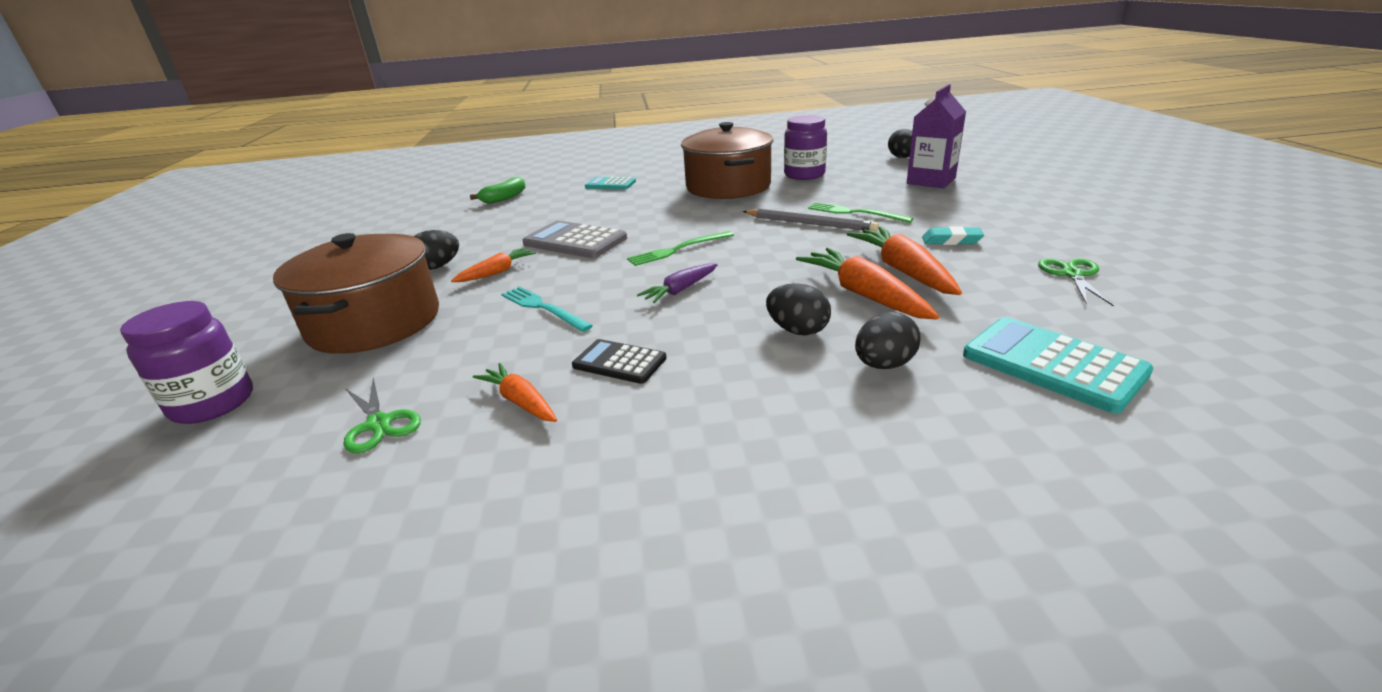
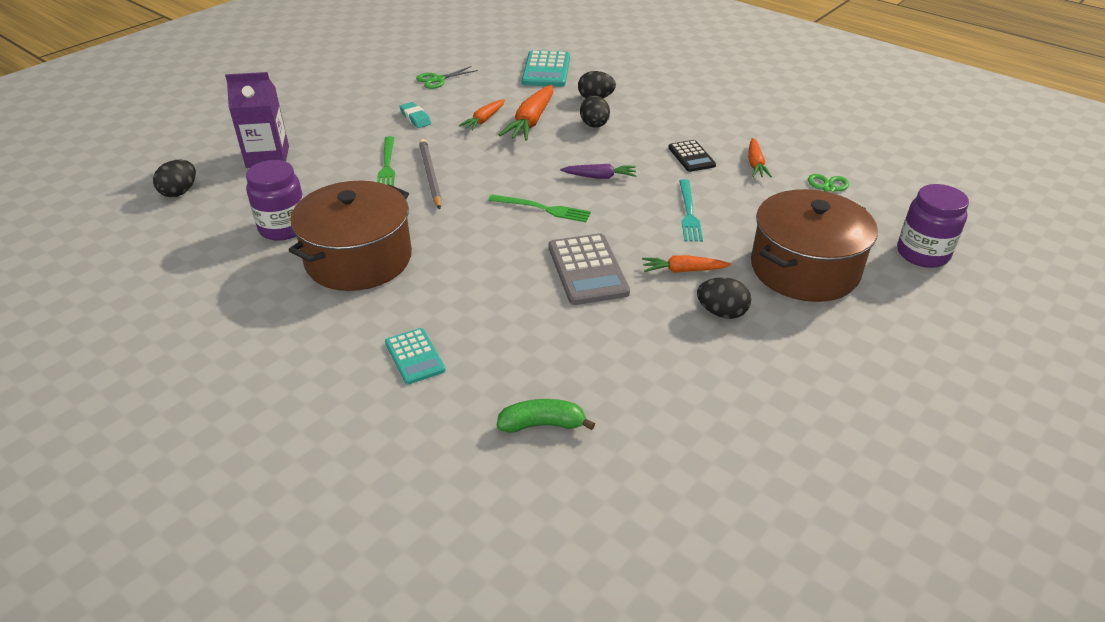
camera: 135 degrees left, 10 degrees up
(903, 271) = (484, 120): orange carrot -> orange carrot, size x0.60

